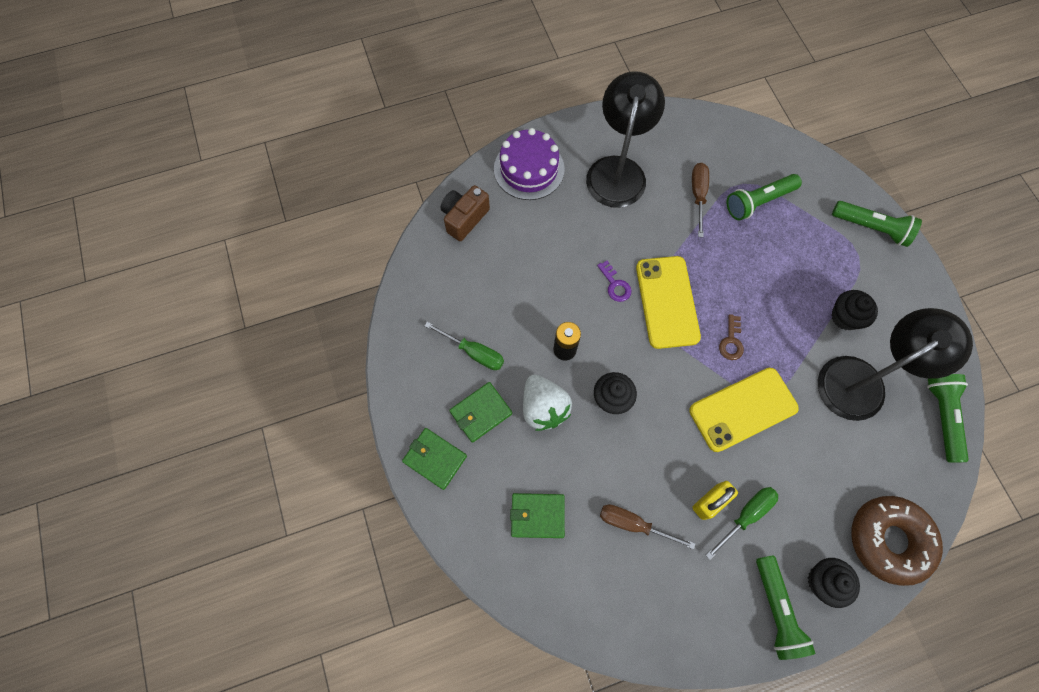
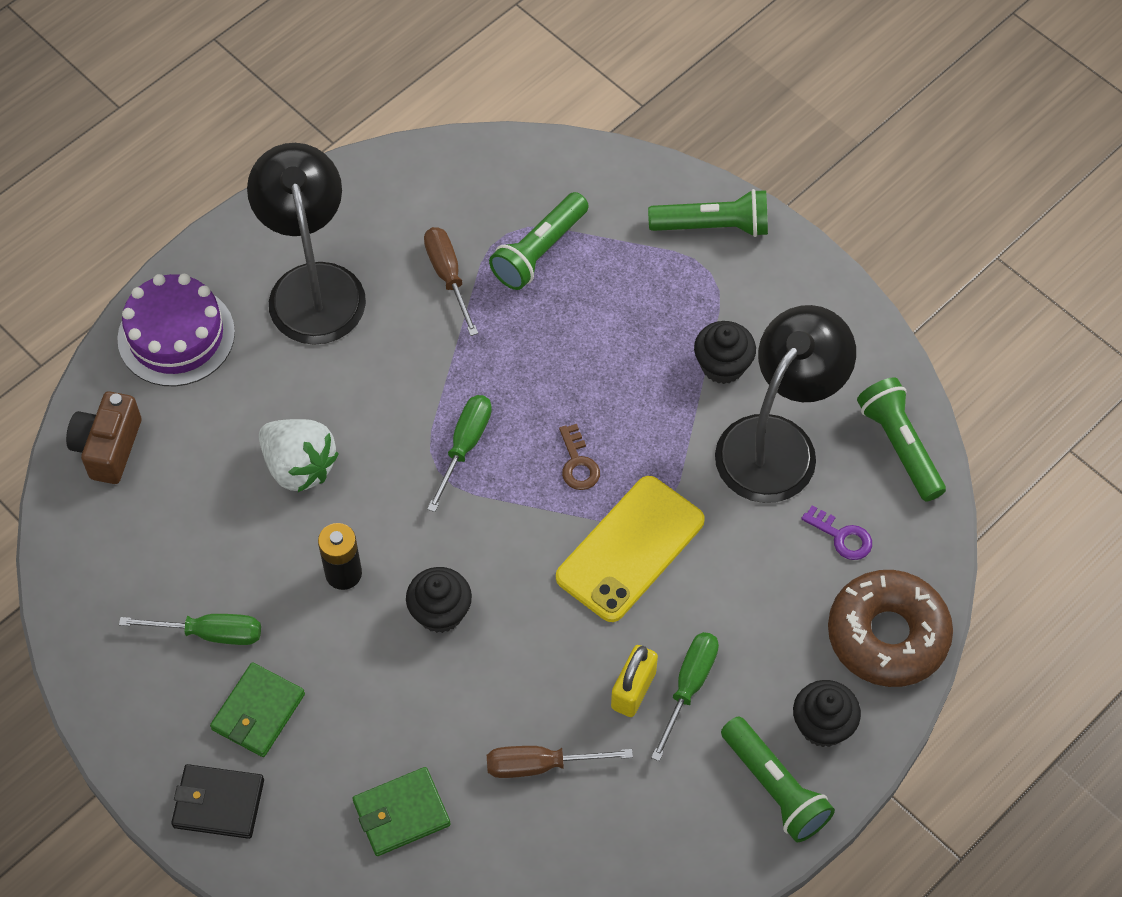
camera: 25 degrees left, 10 degrees down
(435, 459) = (218, 803): green wallet -> black wallet
(543, 407) = (347, 666): white strawberry -> white strawberry (299, 466)
(615, 285) = (379, 453): purple key -> purple key (842, 537)
(667, 302) = (464, 446): yellow phone -> green screwdriver

